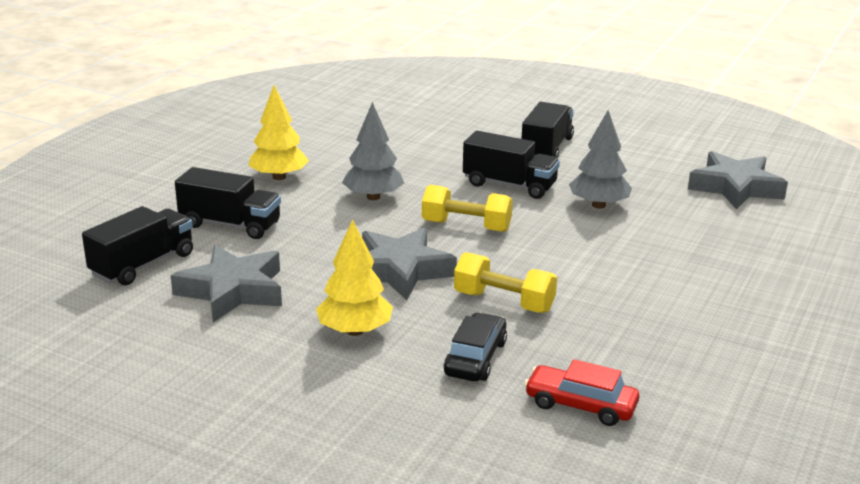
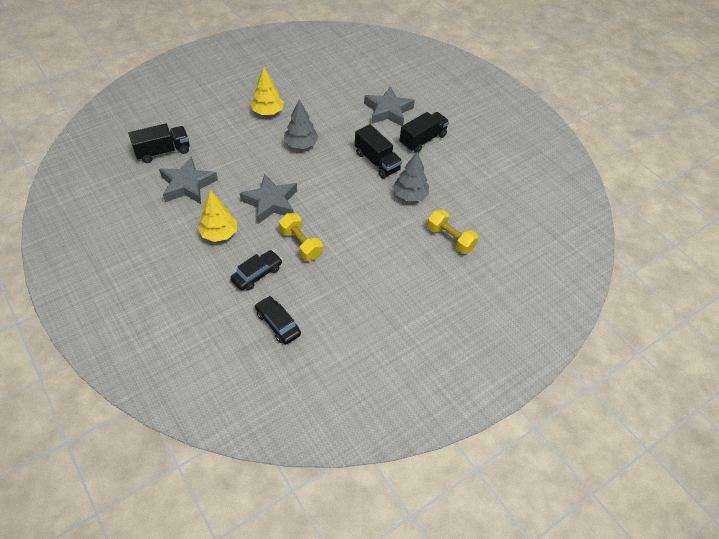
camera: 25 degrees right, 25 degrees up
(230, 225) = (219, 139): black truck -> none
(466, 226) = (328, 184): yellow dumbbell -> yellow dumbbell (450, 239)
(580, 405) = (278, 324): red car -> black car
(735, 188) = (499, 211): grey star -> grey star (388, 111)

